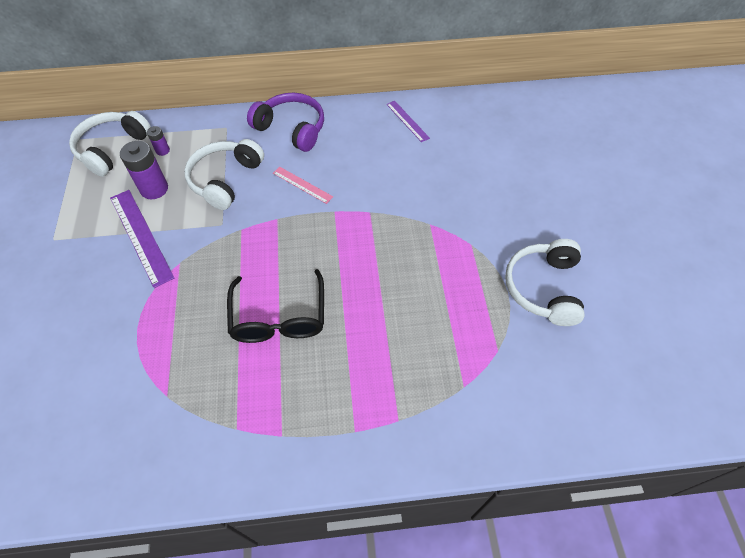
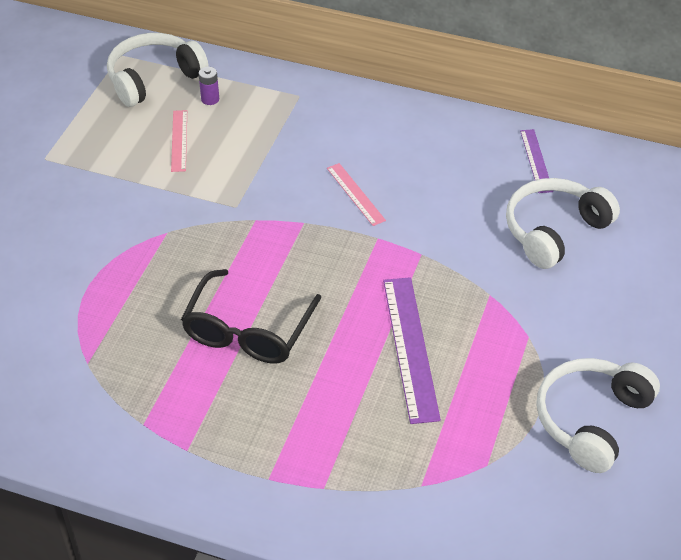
camera: 25 degrees right, 10 degrees down
(141, 236) = (139, 188): purple ruler -> purple ruler (410, 347)
(154, 189) = (179, 140): purple battery -> pink ruler
(225, 179) = (266, 157): white headphones -> white headphones (554, 230)
(292, 128) = (379, 122): purple headphones -> none

